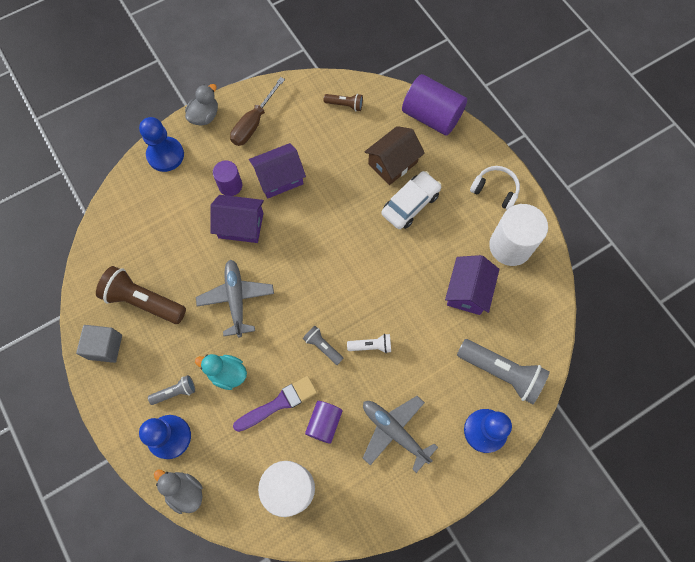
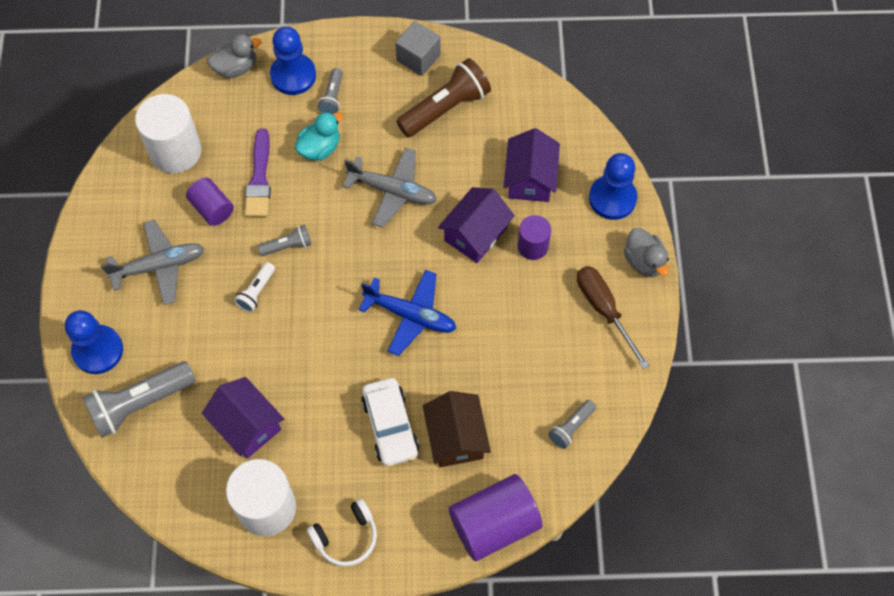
camera: 120 degrees right, 5 degrees down
(279, 178) = (511, 301): purple house -> purple house (530, 178)
(326, 233) = (411, 315): none -> blue plane
(345, 105) = (571, 427): brown flashlight -> grey flashlight

